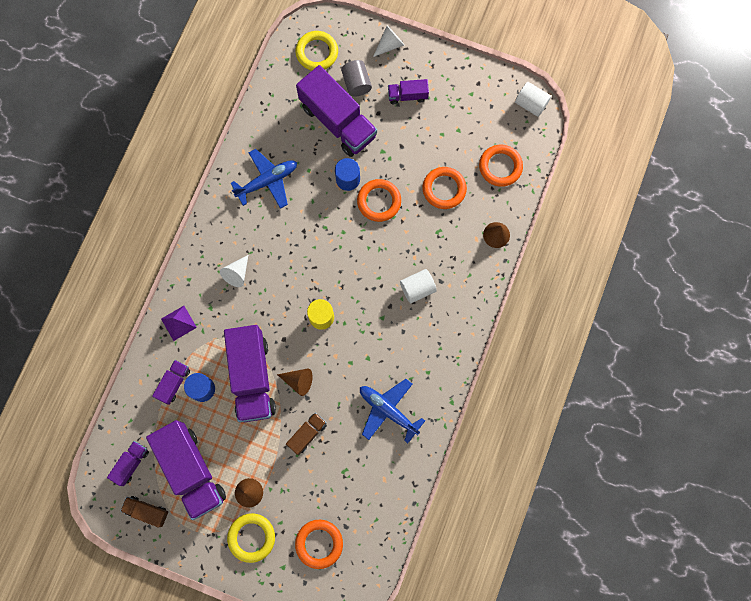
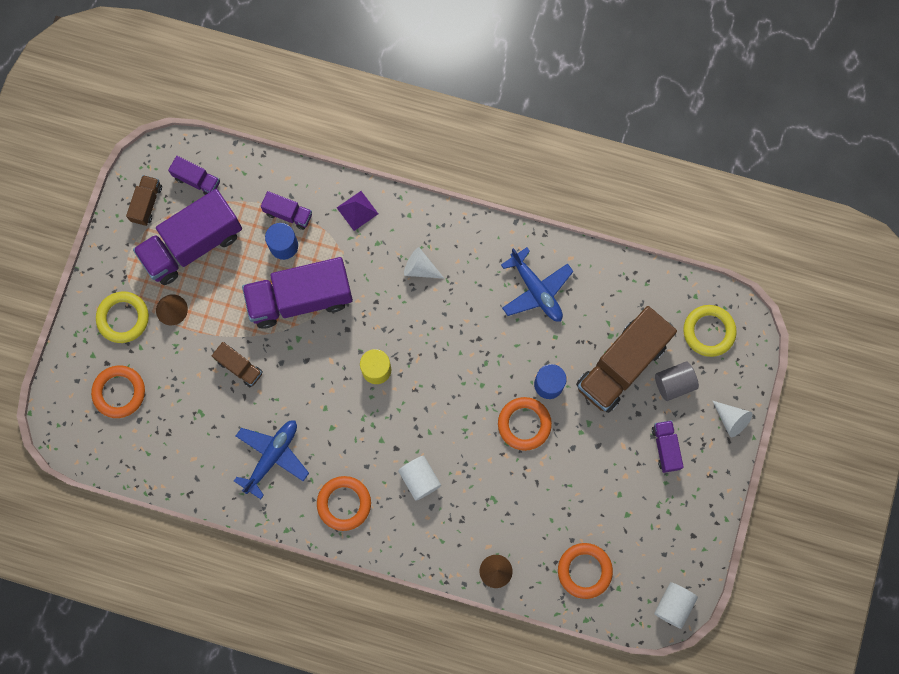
camera: 85 degrees right, 0 degrees up
(298, 381) = (299, 351): brown cone -> none
(338, 121) = (621, 365): purple truck -> brown truck
(444, 189) = (548, 502): orange ring -> orange ring (344, 503)

